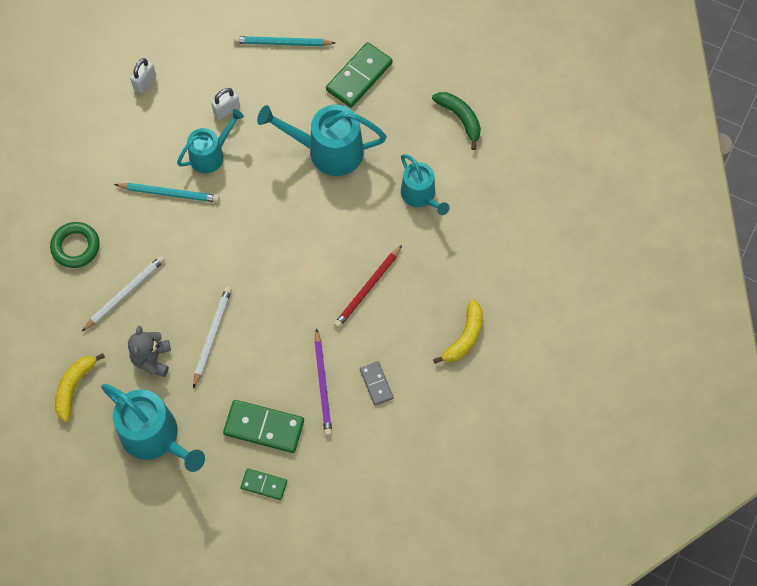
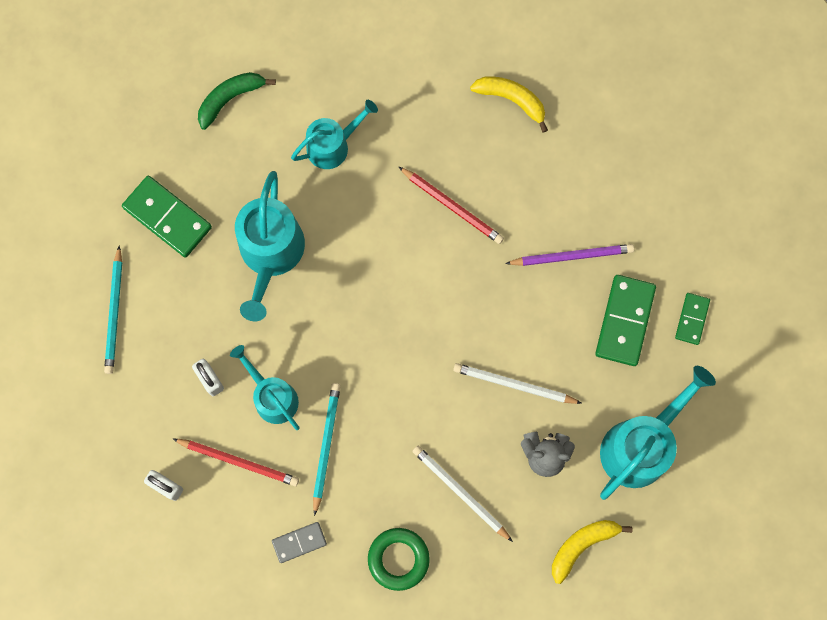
camera: 90 degrees left, 10 degrees up
(74, 387) = (582, 545): yellow banana -> yellow banana turned 120 degrees clockwise
(161, 132) = (239, 461): none -> red pencil
(376, 384) = (569, 197): grey domino -> grey domino (299, 542)

